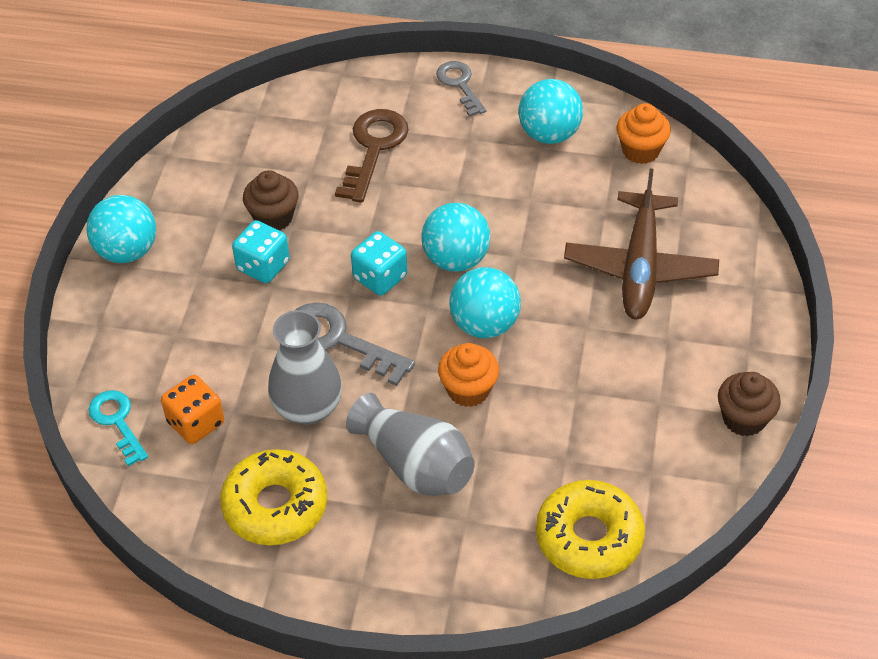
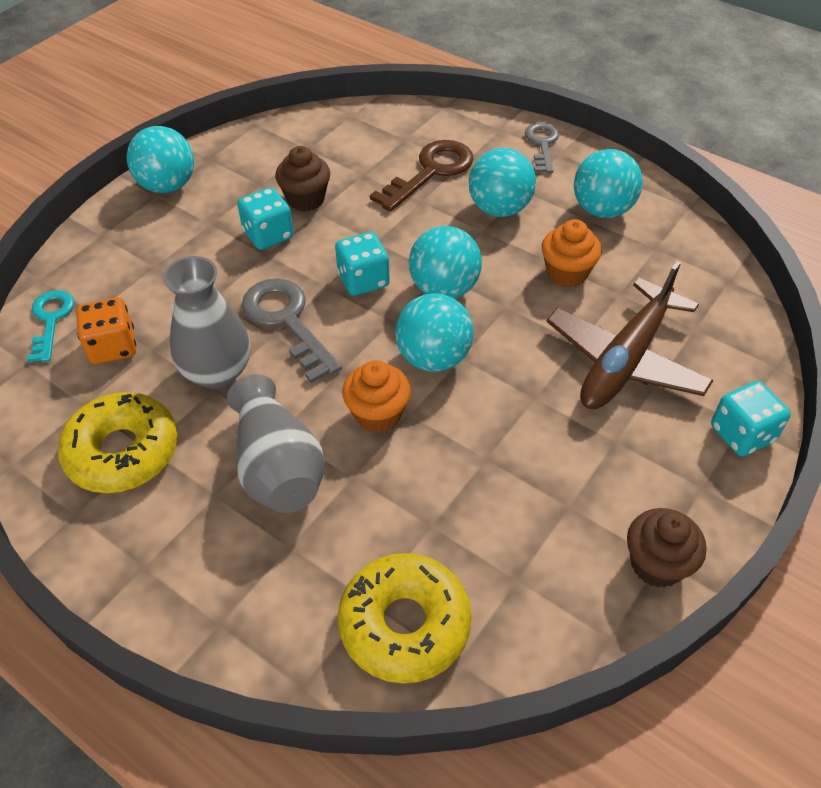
camera: 25 degrees right, 0 degrees up
(459, 165) = (499, 209): none -> turquoise ball
(640, 150) = (686, 252): orange cupcake -> orange cupcake (566, 273)
(757, 295) = (742, 434): none -> turquoise dice

